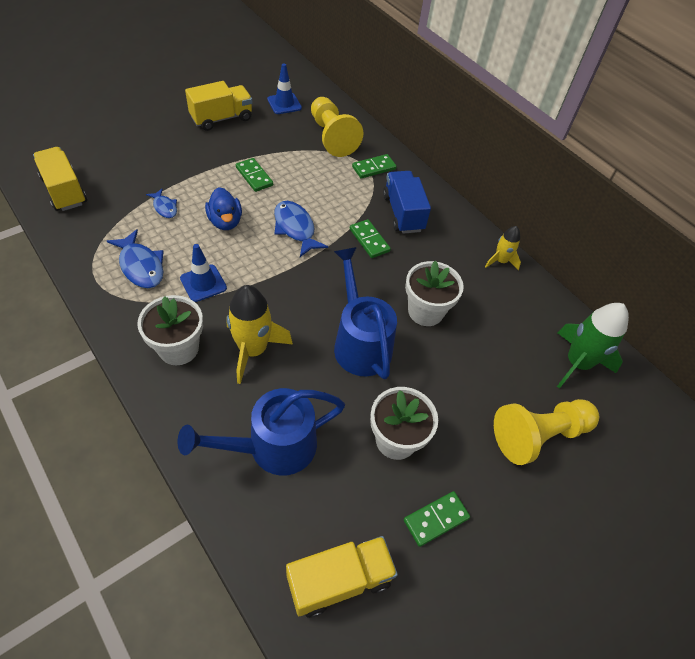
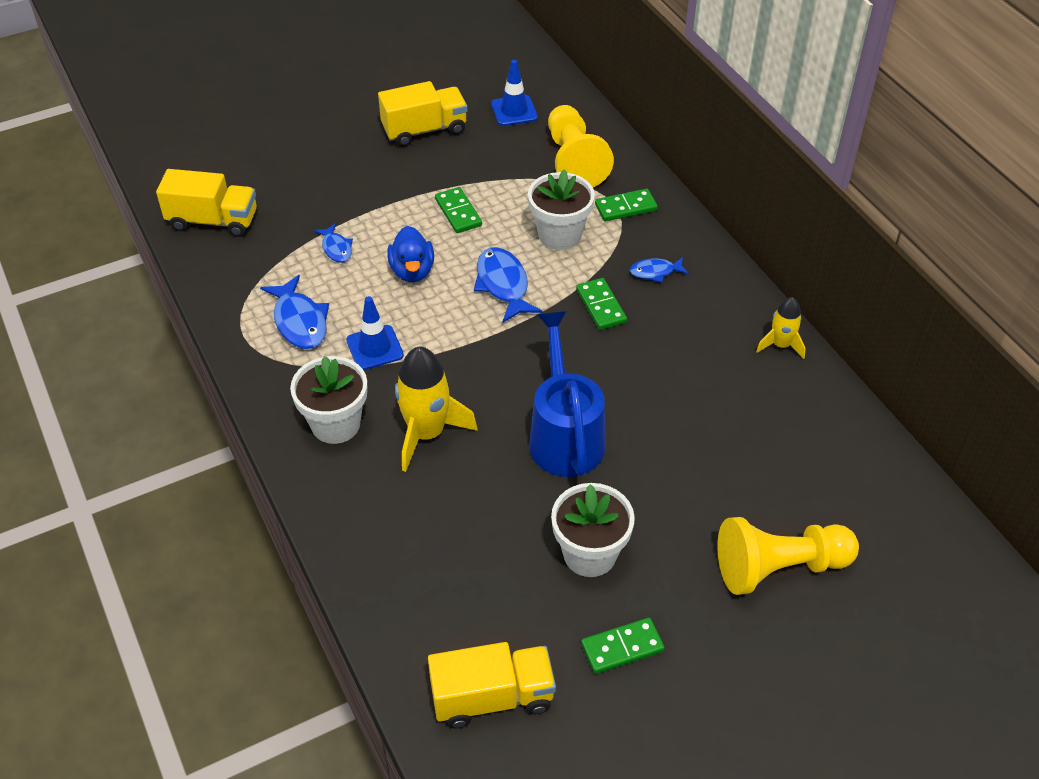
camera: 15 degrees right, 5 degrees down
(64, 191) = (213, 221): yellow truck -> yellow truck turned 120 degrees clockwise
(272, 447) = (434, 547): blue watering can -> none
(403, 213) = (655, 272): blue truck -> blue fish
(425, 311) = (660, 403): white flower pot -> white flower pot (559, 235)
(577, 363) = (856, 485): green rocket -> none

